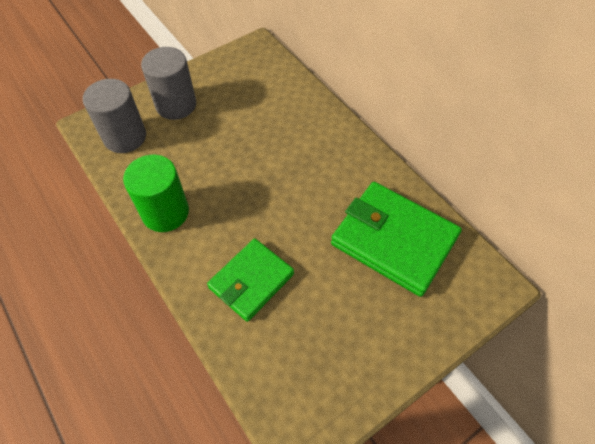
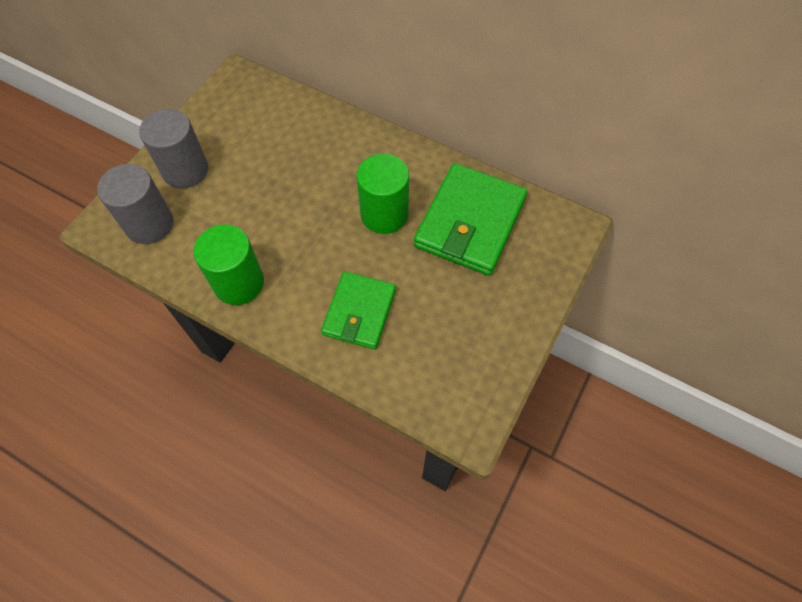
camera: 25 degrees left, 5 degrees up
(318, 202) = (384, 214): none -> green cylinder
(394, 240) = (470, 223): green wallet -> green wallet turned 75 degrees counterclockwise

